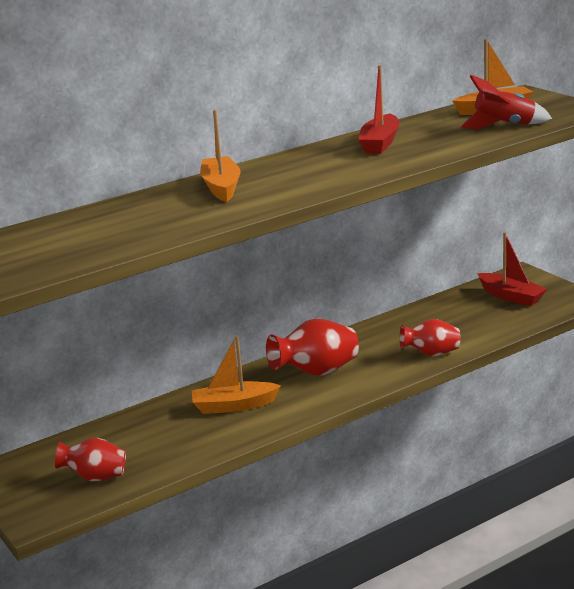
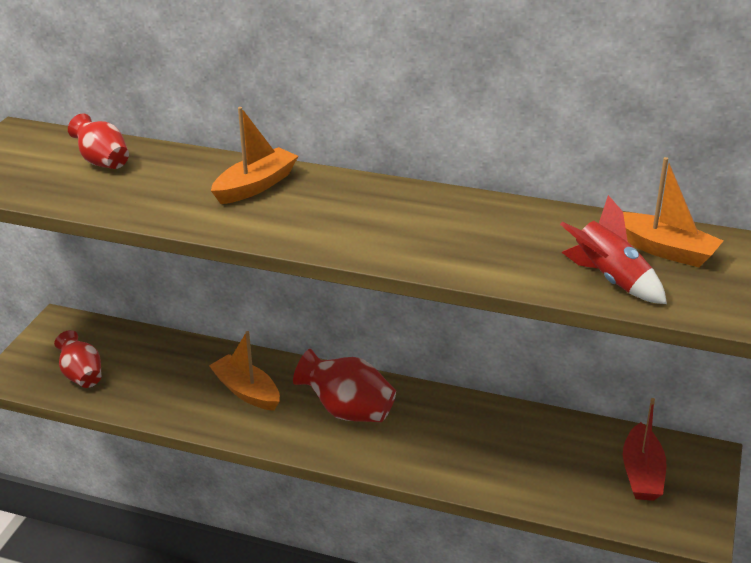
camera: 50 degrees right, 10 degrees up
(380, 143) = (465, 221): red boat -> none
(431, 354) = (454, 471): red vase -> red vase (103, 162)

